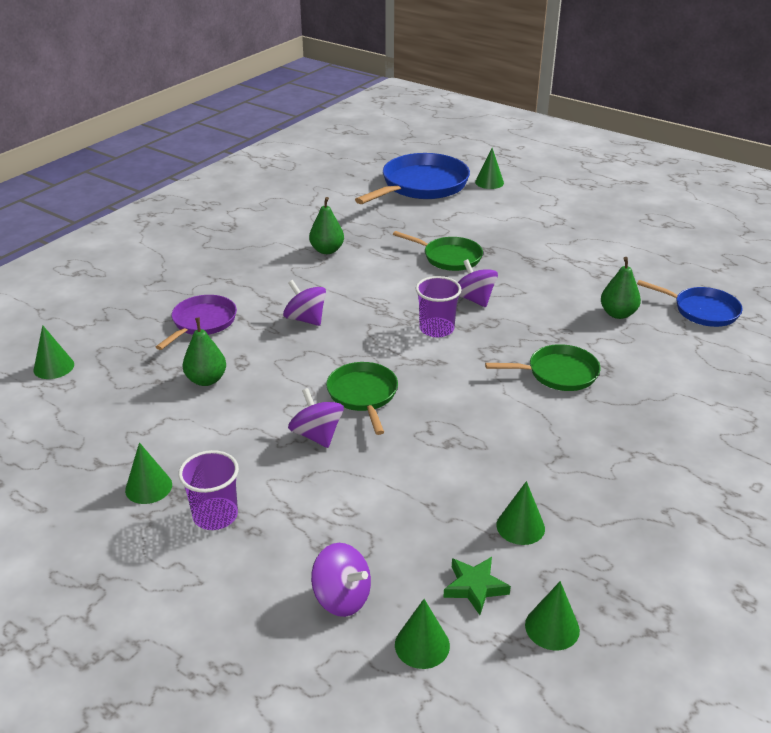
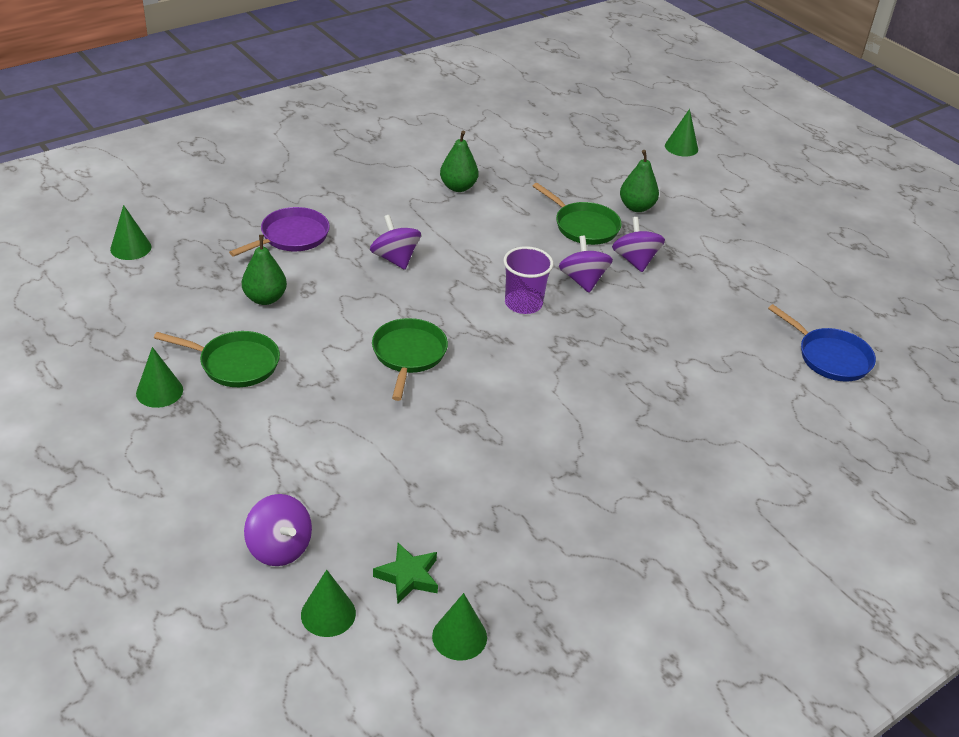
camera: 15 degrees right, 5 degrees up
(215, 515) = (205, 436): purple cup -> none
(317, 435) = (341, 384): purple spinning top -> purple spinning top (635, 260)
(421, 185) = (602, 134): blue pan -> none
(520, 526) = (487, 532): green cone -> none
(558, 373) = (623, 385): green pan -> green pan (235, 364)
(618, 314) = (731, 337): green pear -> green pear (636, 207)

